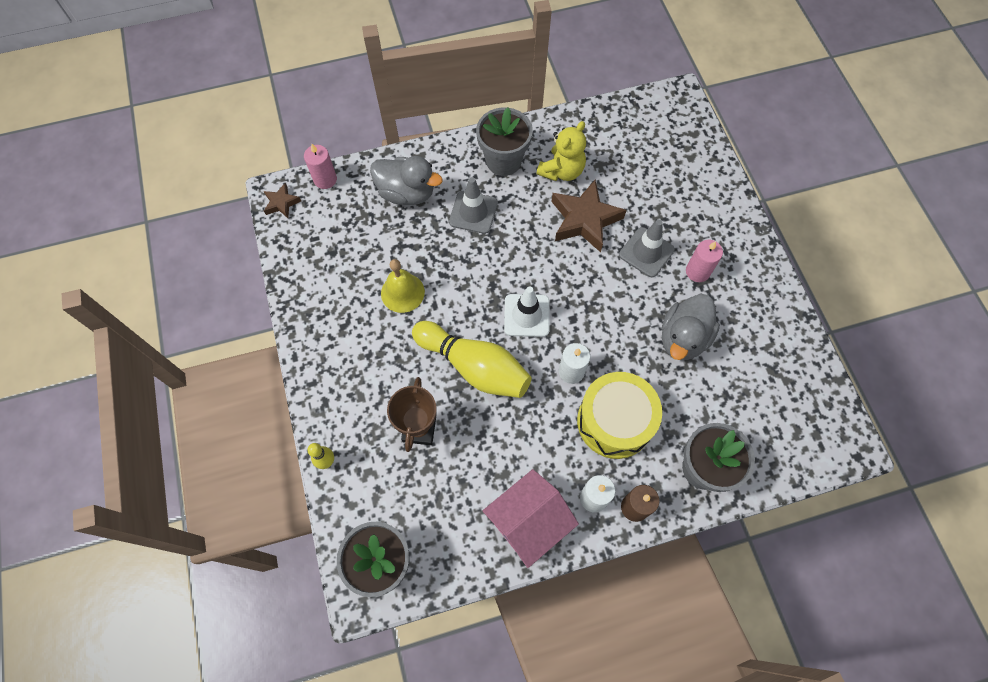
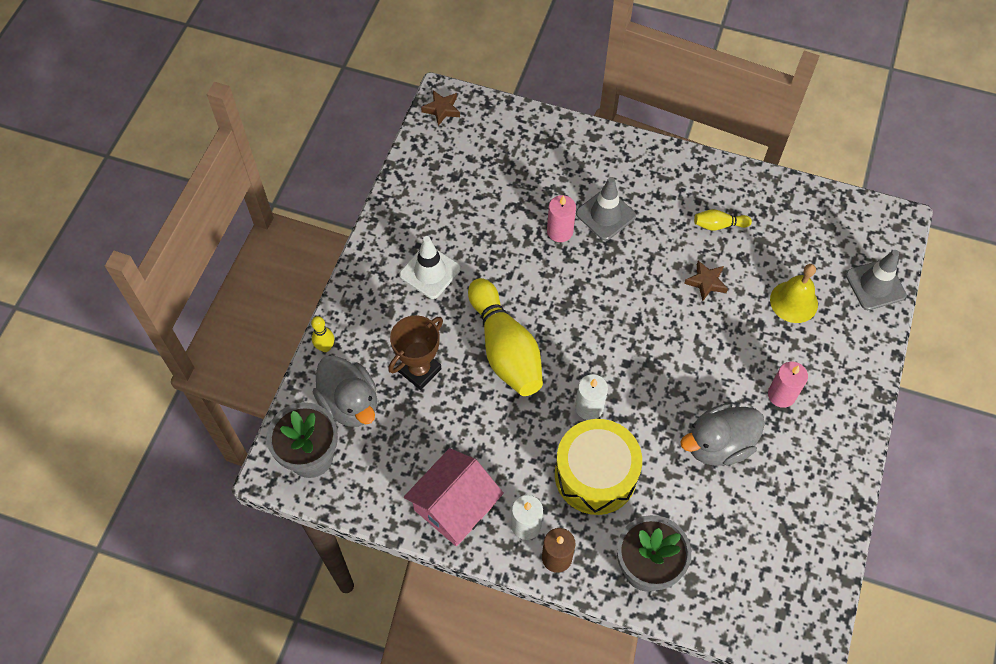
camera: 35 degrees right, 5 degrees down
(325, 179) = (494, 110): pink candle -> pink candle (560, 231)
(402, 292) = (490, 247): yellow bell -> yellow bell (794, 301)
(407, 193) = (558, 163): grey duck -> grey duck (350, 403)
(503, 161) = (669, 184): grey flower pot -> none
(526, 315) = (585, 334): white traffic cone -> white traffic cone (430, 272)
(528, 522) = (455, 506): pink house -> pink house turned 45 degrees counterclockwise
(562, 171) = (719, 225): yellow teddy bear -> yellow bowling pin
(584, 220) = (706, 282): brown star -> brown star, size x0.50
(646, 252) = (744, 347): grey traffic cone -> grey traffic cone (875, 285)

